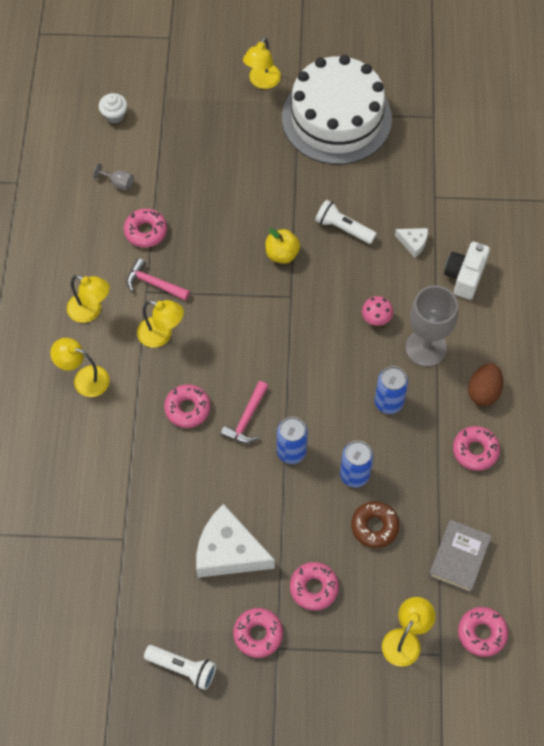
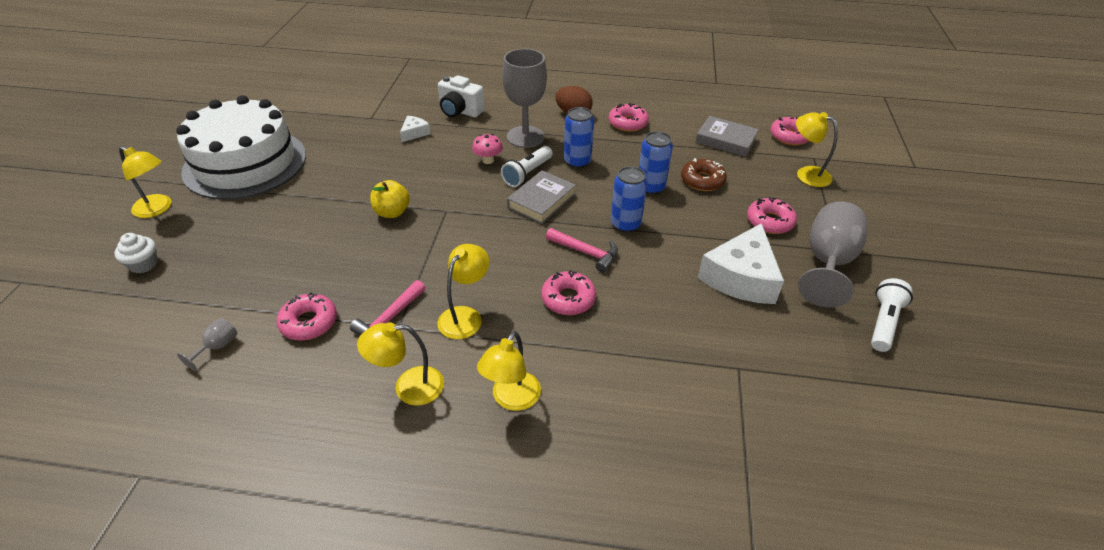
camera: 85 degrees left, 20 degrees down
(90, 311) = (408, 387): yellow lamp -> yellow lamp turned 135 degrees counterclockwise
(114, 115) = (101, 345): white cupcake -> white cupcake (144, 264)
(258, 634) = (827, 262): pink donut -> grey goblet
(316, 375) = (541, 201): none -> grey book
(343, 228) = (379, 170): white flashlight -> white flashlight (527, 174)

